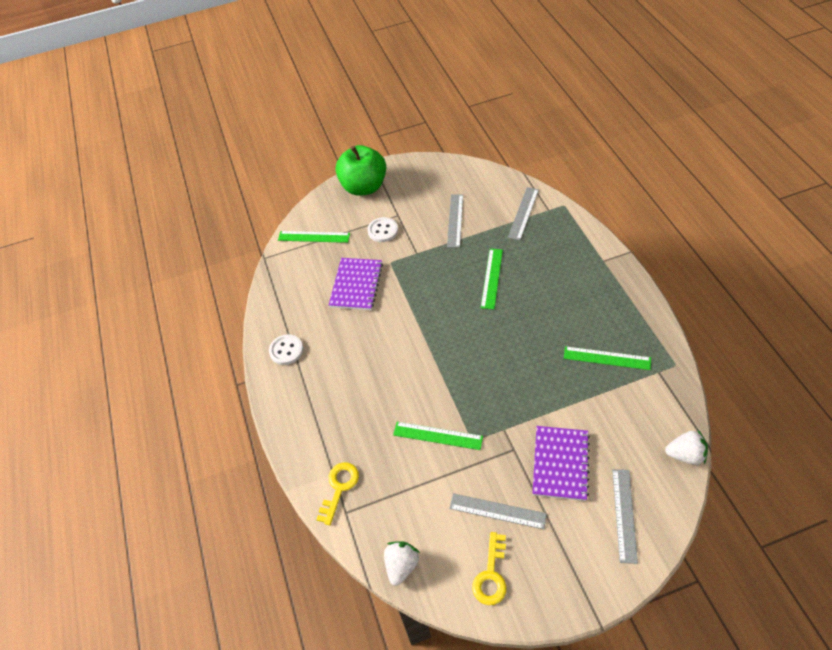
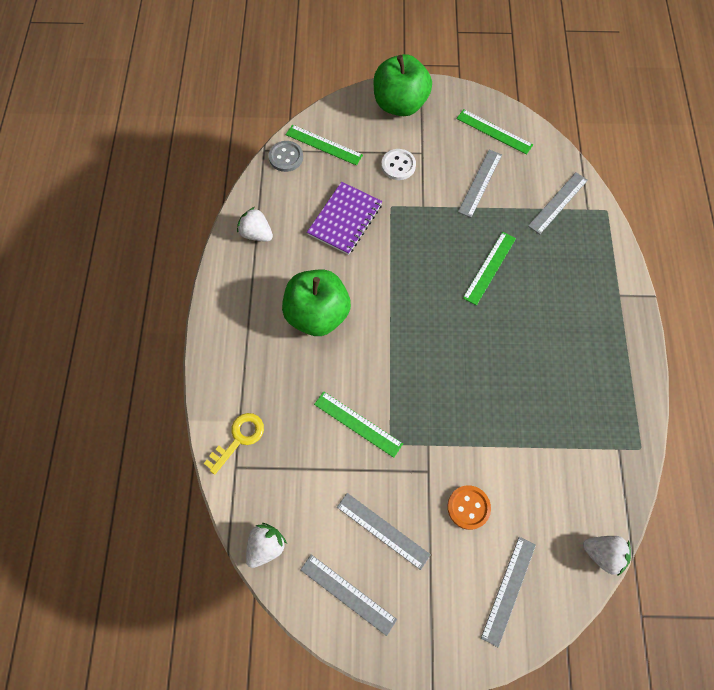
camera: 15 degrees right, 15 degrees up
(285, 257) = (286, 157): none -> grey button
(285, 322) = (256, 234): none -> white strawberry
(286, 350) = (245, 266): white button -> none
(365, 364) = (317, 314): none -> green apple
(491, 575) = (348, 594): yellow key -> grey ruler
(560, 464) = (468, 507): purple notebook -> orange button
(607, 358) = (570, 410): green ruler -> green ruler (494, 131)

